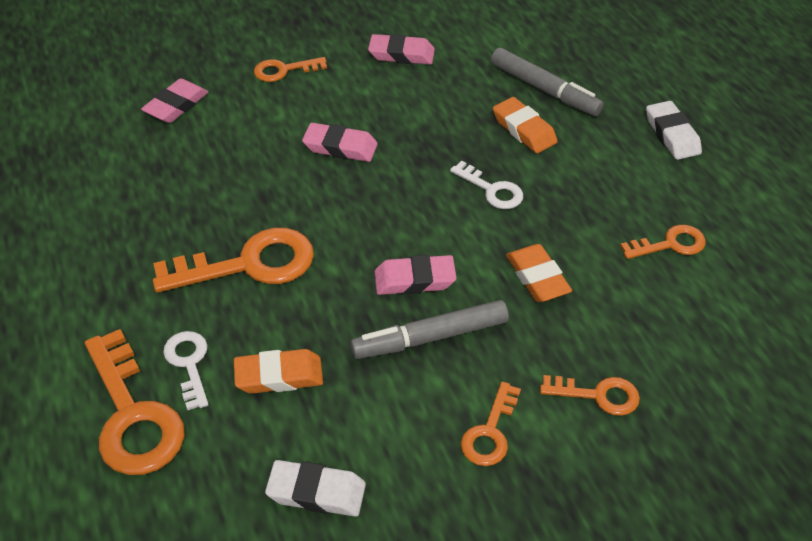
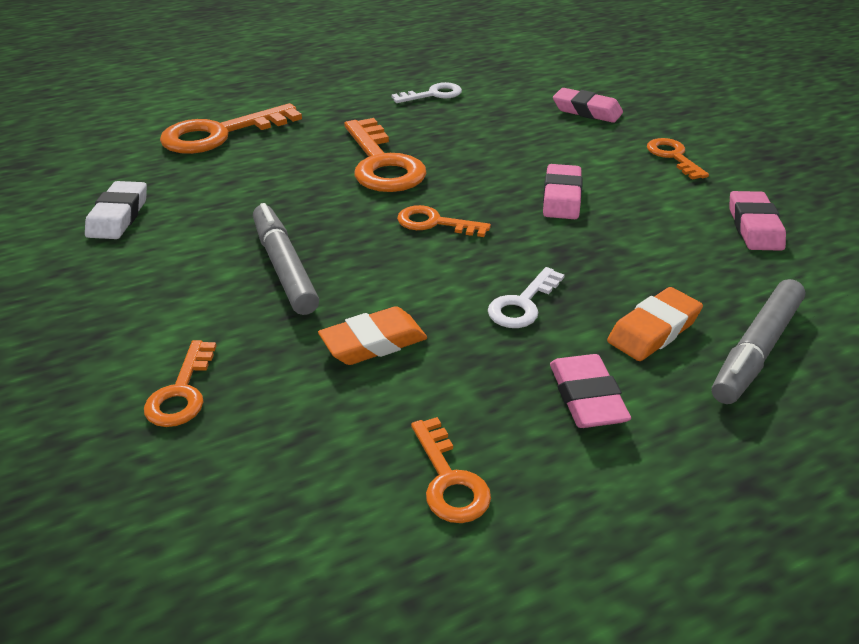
camera: 85 degrees right, 10 degrees down
(189, 364) = (268, 149): white key -> white key (433, 94)
(279, 376) = (248, 189): orange eraser -> none
(415, 280) = (366, 254): pink eraser -> pink eraser (586, 397)
(490, 432) = (152, 309): orange key -> orange key (434, 223)
(672, 135) = (720, 501): white eraser -> none

